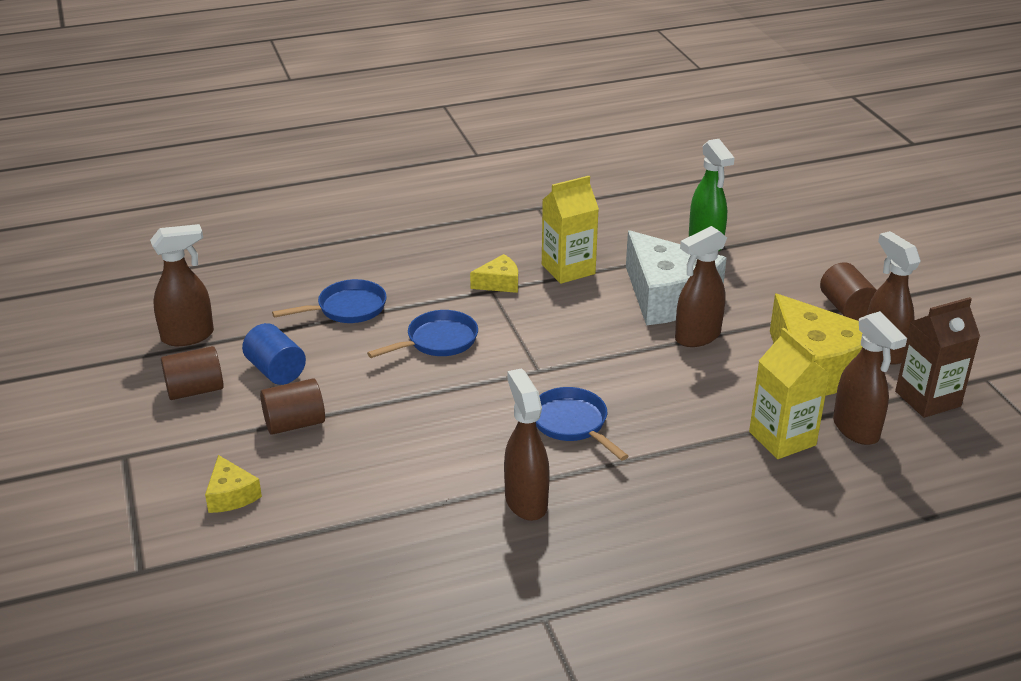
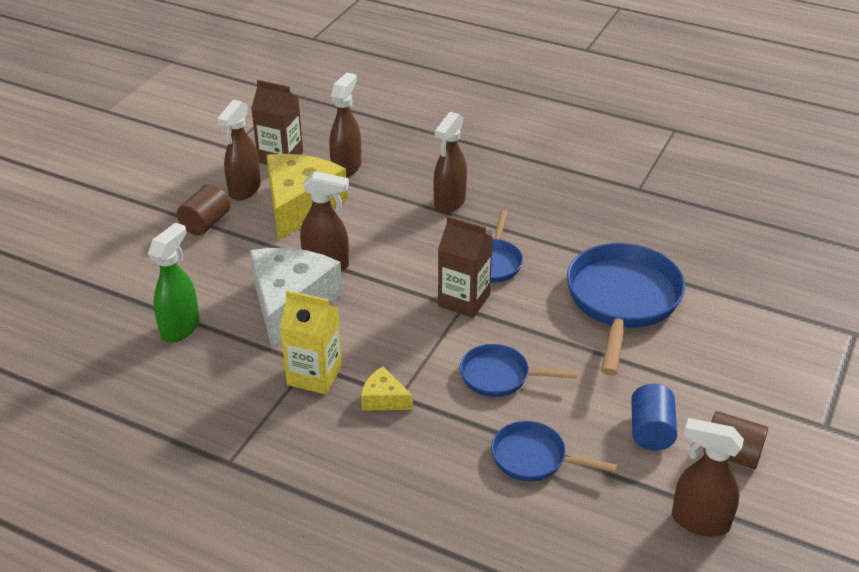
camera: 135 degrees left, 5 degrees up
(231, 495) = (762, 348): yellow cheese -> none
(294, 424) = (675, 374): brown cylinder -> none
(409, 461) = (622, 301): none -> blue pan
(526, 501) = (580, 239): brown spray bottle -> brown spray bottle (449, 203)
(546, 377) = (464, 300): none -> brown carton
(782, 438) = (391, 186): yellow carton -> none

